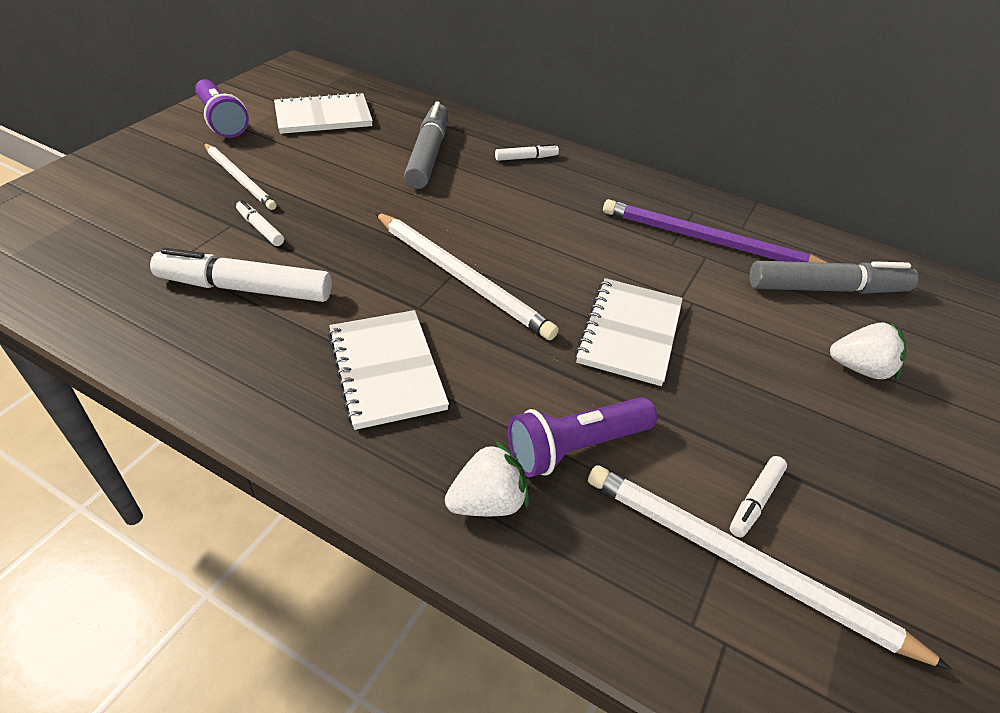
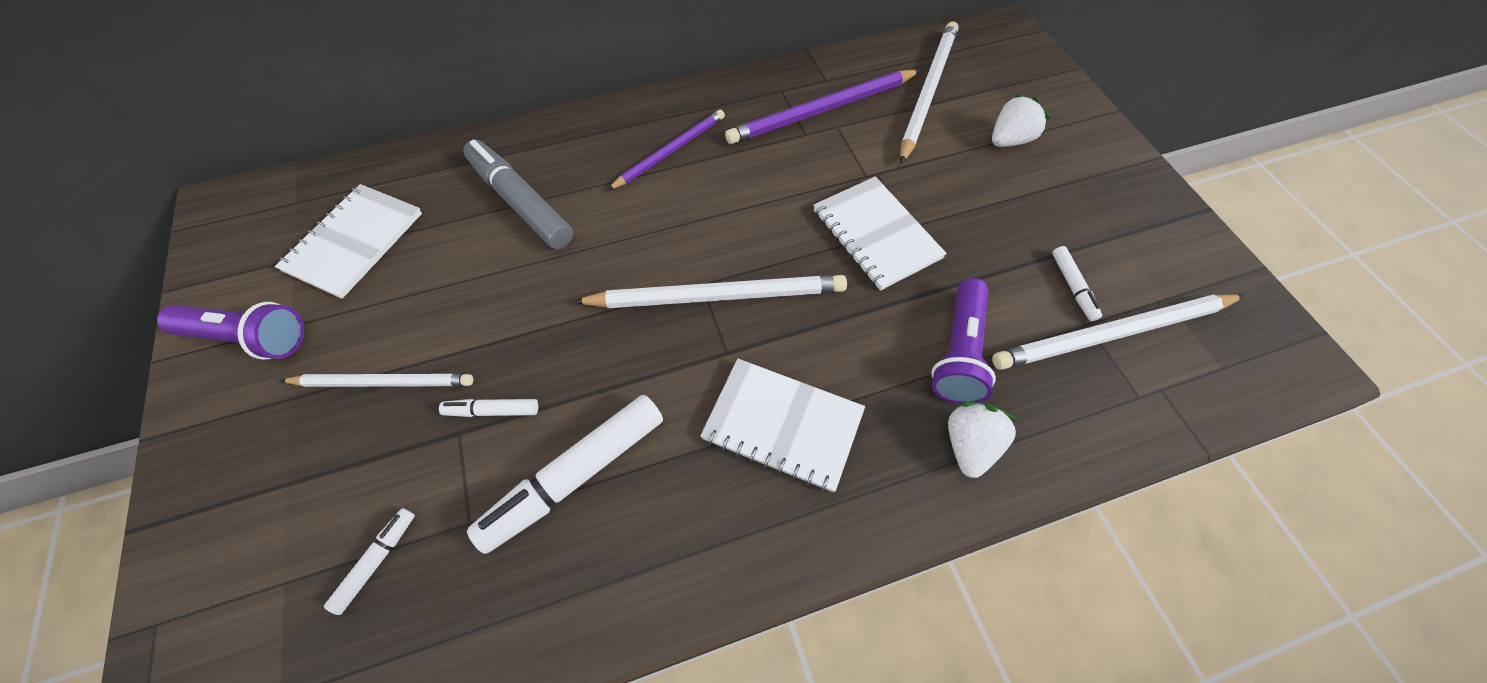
camera: 45 degrees left, 15 degrees up
(526, 158) = (604, 138): white marker -> white marker (377, 561)
(557, 190) = (670, 151): none -> purple pencil
(826, 289) = (928, 92): grey marker -> white pencil

